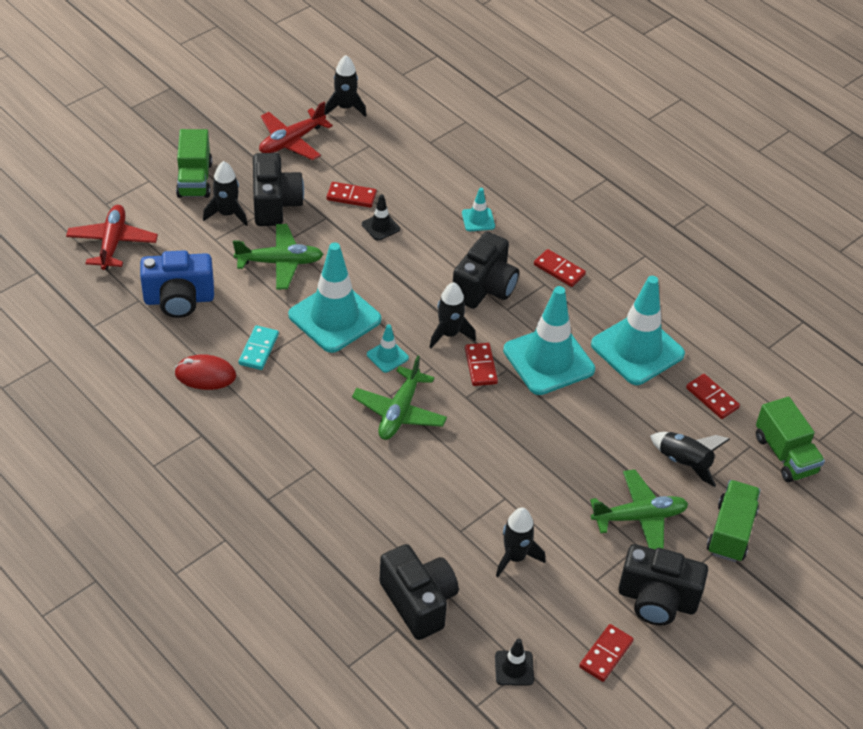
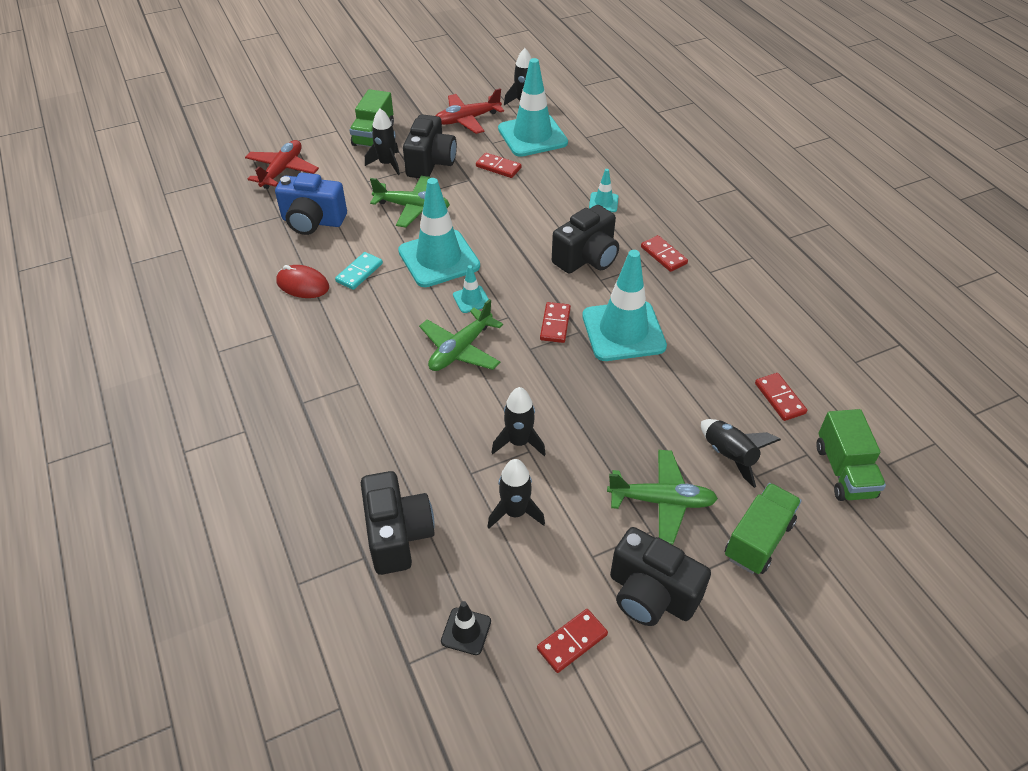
camera: 20 degrees right, 0 degrees up
(380, 227) = (513, 194): black traffic cone -> none
(449, 334) = (537, 291): black rocket -> black rocket (519, 442)
(637, 349) = (716, 338): turquoise traffic cone -> turquoise traffic cone (532, 136)

